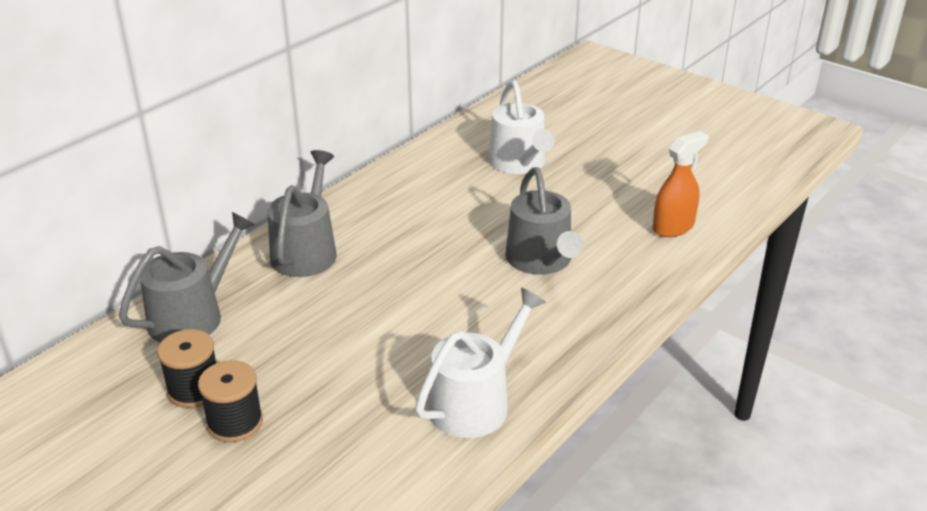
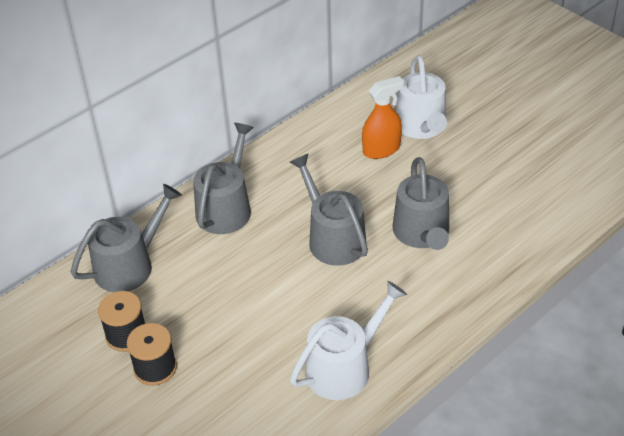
camera: 10 degrees right, 10 degrees up
(438, 272) = (333, 238): none -> grey watering can
(673, 227) = (545, 207): orange spray bottle -> orange spray bottle (381, 149)

